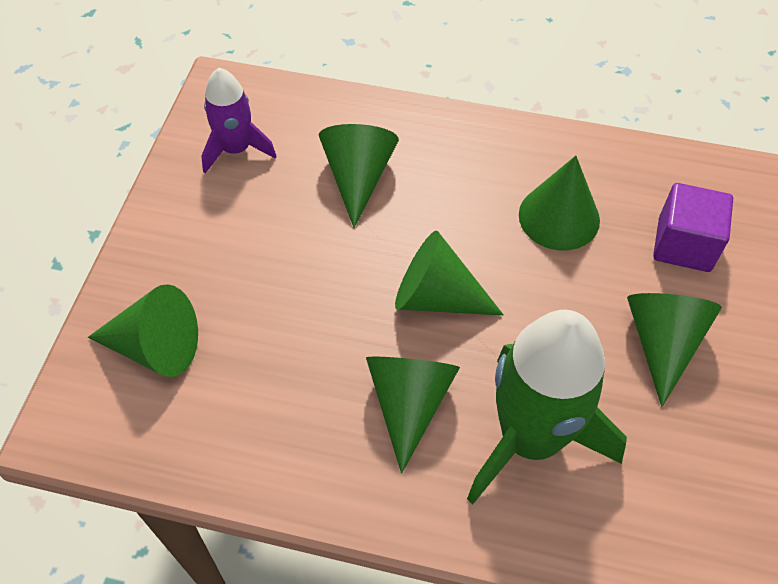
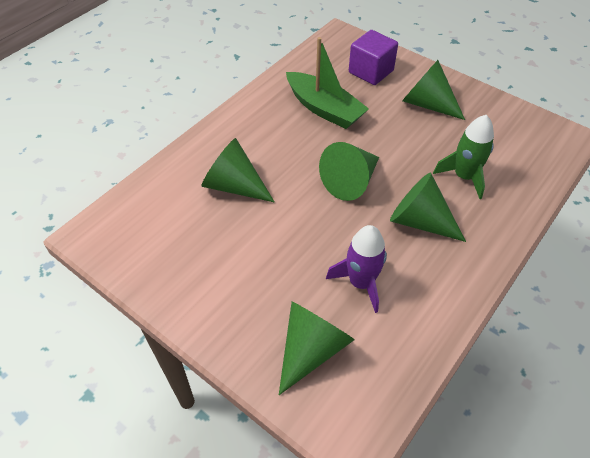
camera: 65 degrees left, 5 degrees down
(236, 149) = (160, 244): purple rocket -> purple rocket (361, 282)
(531, 438) = (464, 176): green rocket -> green rocket, size x0.56
(559, 217) = (324, 109): green cone -> green boat

